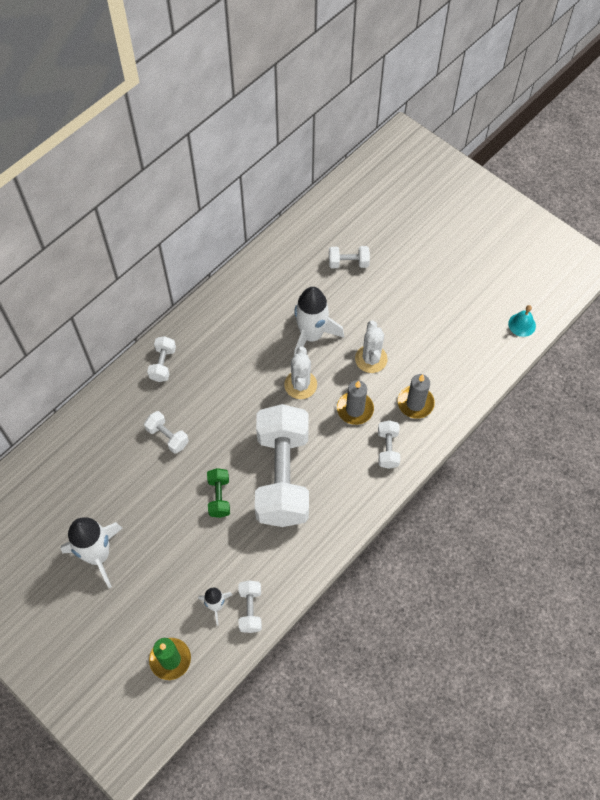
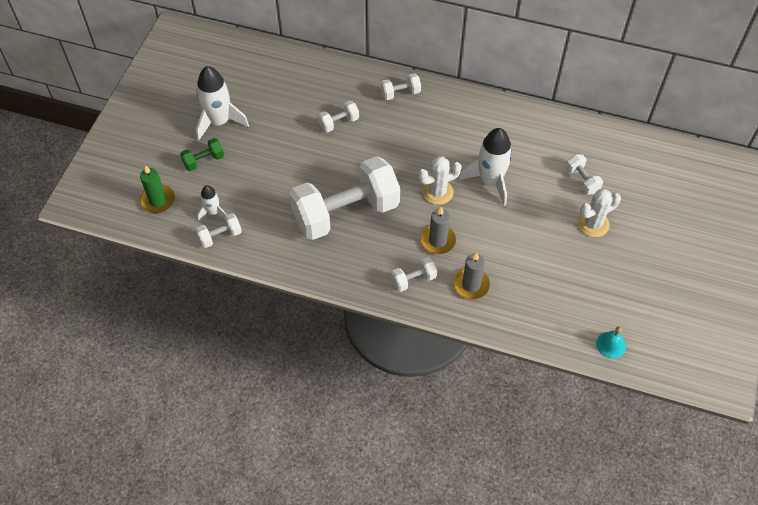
camera: 65 degrees right, 5 degrees down
(167, 437) = (338, 123): white dumbbell -> white dumbbell turned 45 degrees clockwise
(219, 497) = (305, 177): green dumbbell -> green dumbbell (204, 161)
(371, 359) = (494, 234): white cactus -> white cactus (593, 224)

